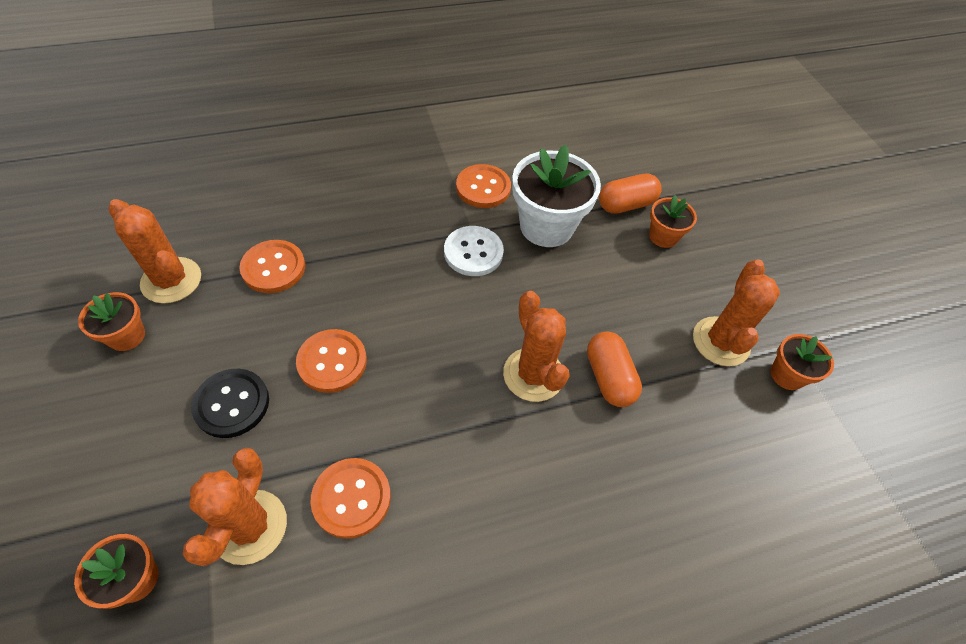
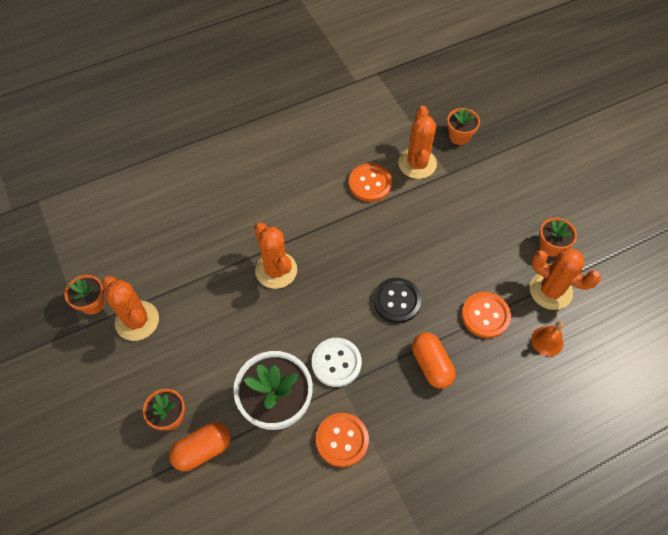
camera: 175 degrees right, 5 degrees up
(217, 230) = (547, 341): none -> orange bell
(232, 404) = (460, 218): black button -> black button (397, 301)
(332, 362) = (411, 254): orange button -> none
(609, 377) = (223, 277): orange capsule -> orange capsule (431, 365)
(721, 341) = (137, 321): orange cactus -> orange cactus turned 45 degrees counterclockwise

